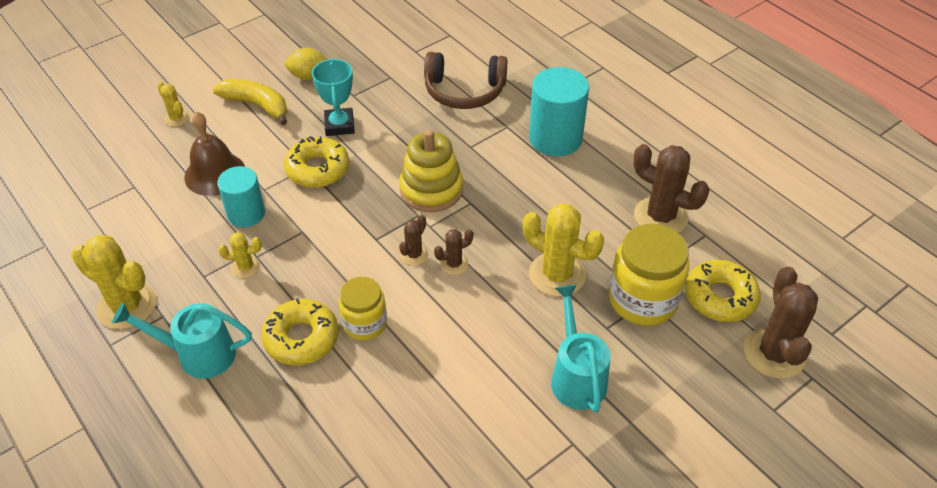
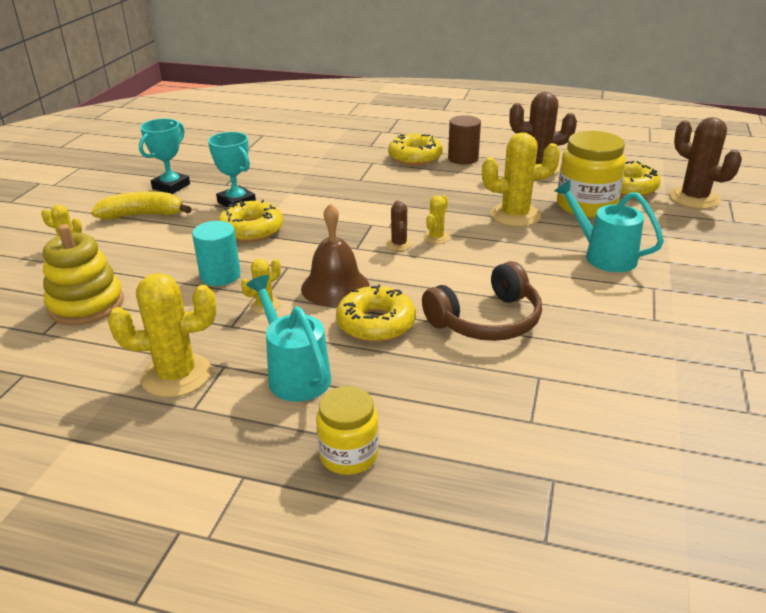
camera: 35 degrees left, 15 degrees down
(197, 354) = (294, 374): turquoise watering can -> turquoise watering can turned 90 degrees clockwise
(215, 174) = (156, 264): brown bell -> brown bell (335, 287)
(309, 76) = (171, 186): yellow lemon -> turquoise trophy
(365, 323) = (415, 294): yellow jar -> yellow jar (349, 455)
(431, 189) = (362, 208): yellow stacking toy -> yellow stacking toy (86, 305)
(454, 264) = (436, 237): brown cactus -> yellow cactus
(464, 91) = (314, 156): brown headphones -> brown headphones (486, 320)
(555, 138) = (415, 157): turquoise cylinder -> yellow donut
(600, 164) = (463, 158): none -> brown cylinder

